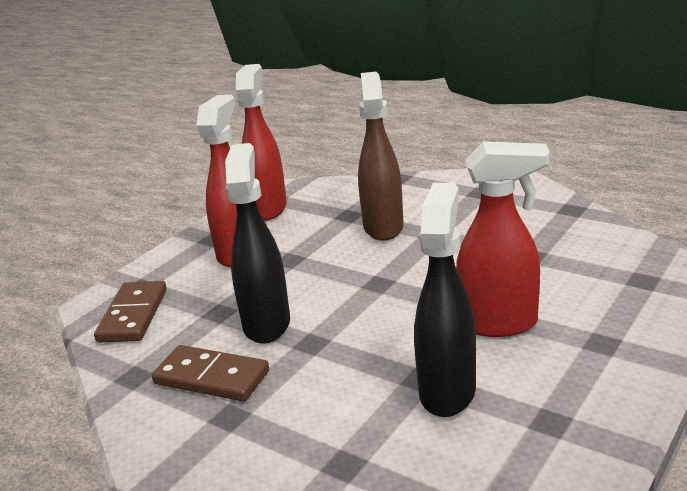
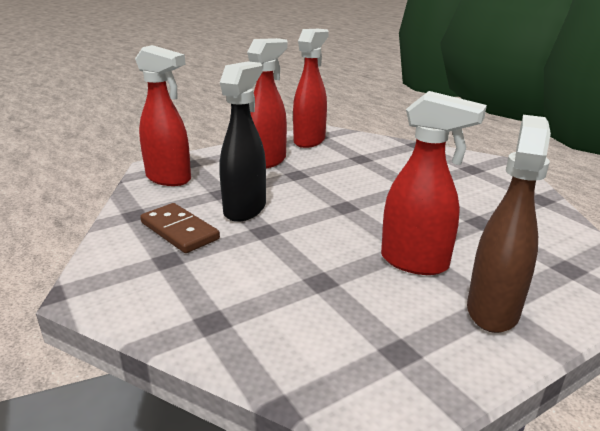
camera: 20 degrees right, 0 degrees up
(133, 315) = (169, 179): brown domino -> red spray bottle
(383, 227) = (379, 172): brown spray bottle -> brown spray bottle (492, 310)
(447, 391) = (334, 297): black spray bottle -> none

